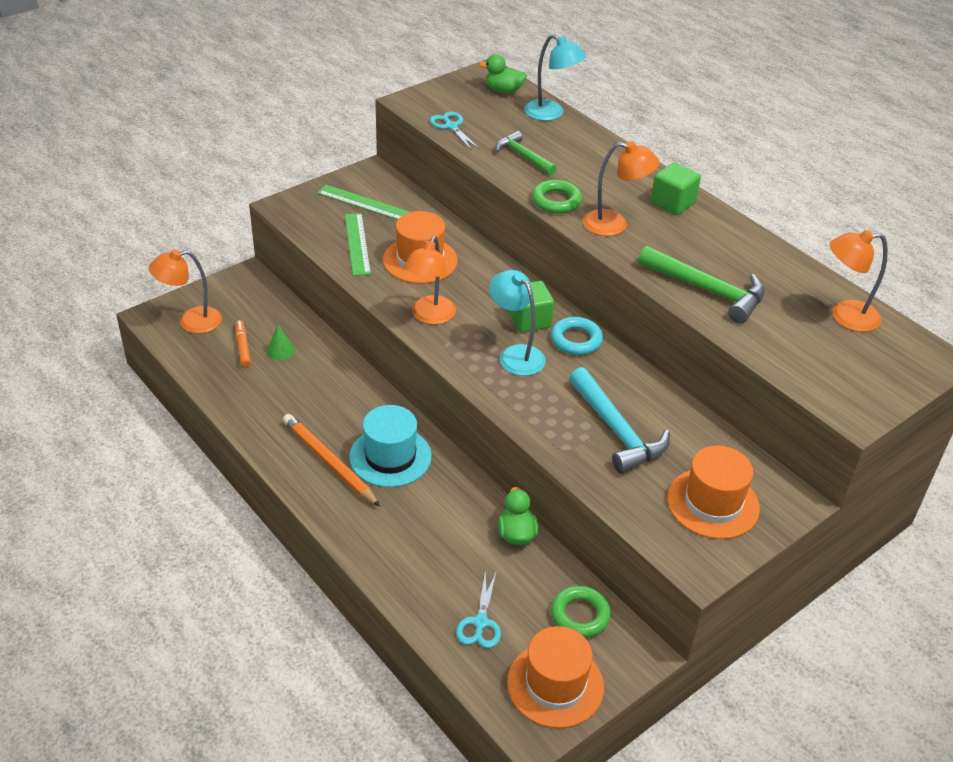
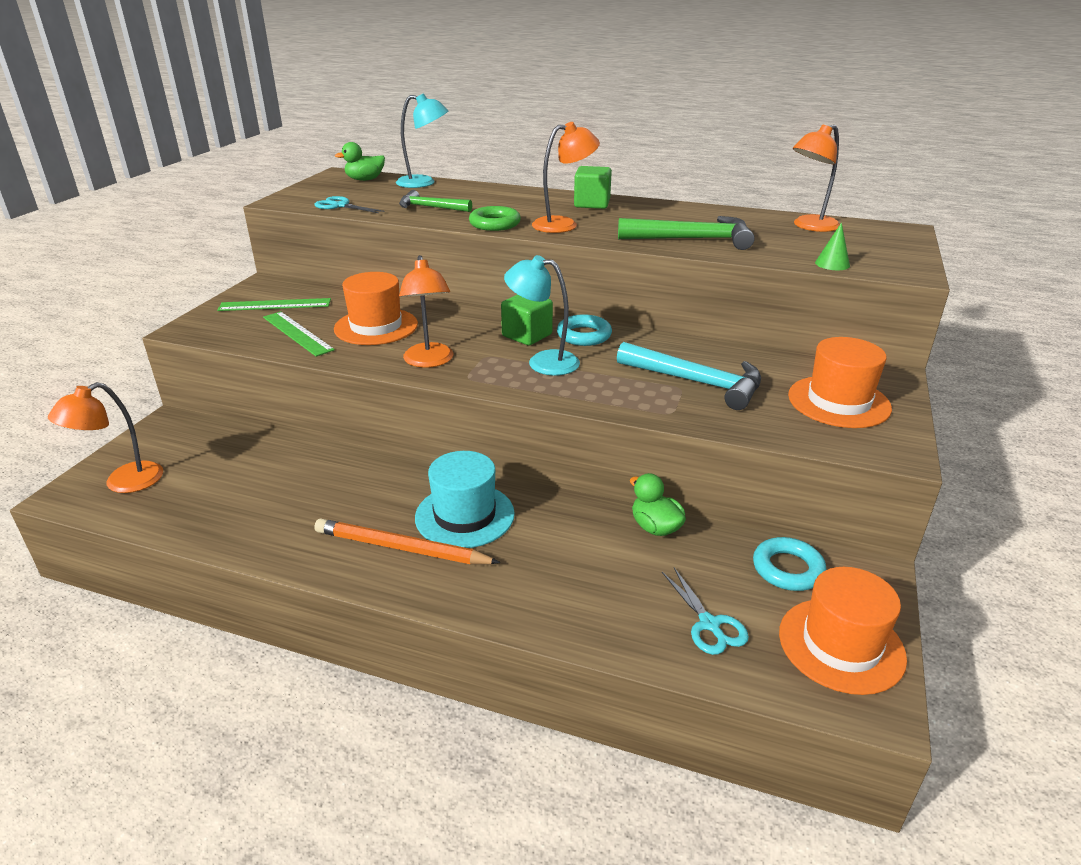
camera: 30 degrees left, 10 degrees down
(242, 347) = (208, 483): orange marker -> none
(280, 350) = (258, 471): green cone -> green cone (832, 264)
(580, 615) = (787, 569): green ring -> turquoise ring

